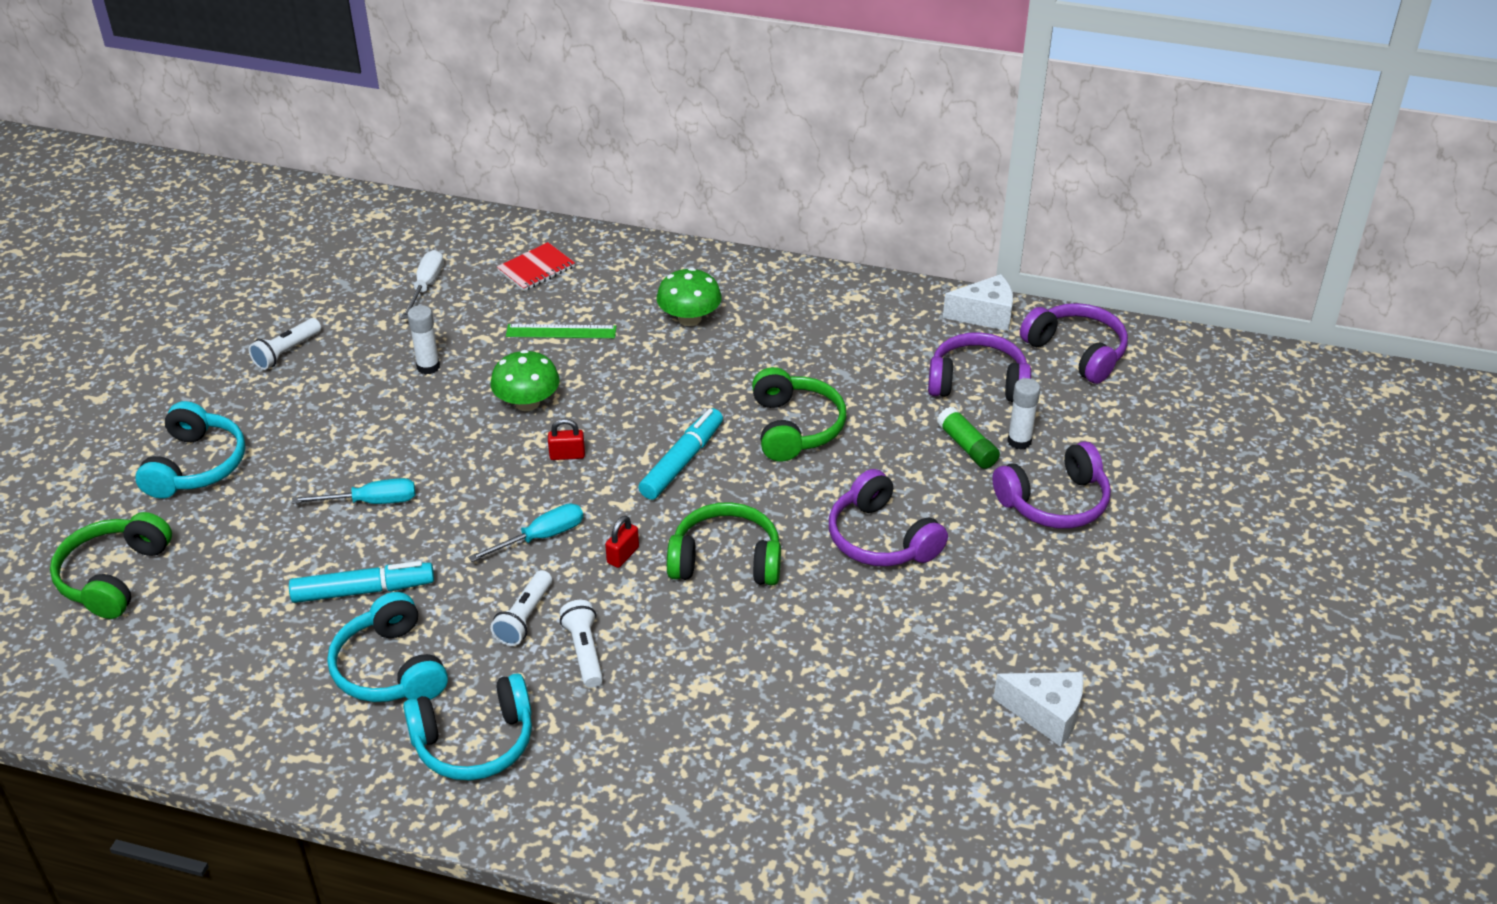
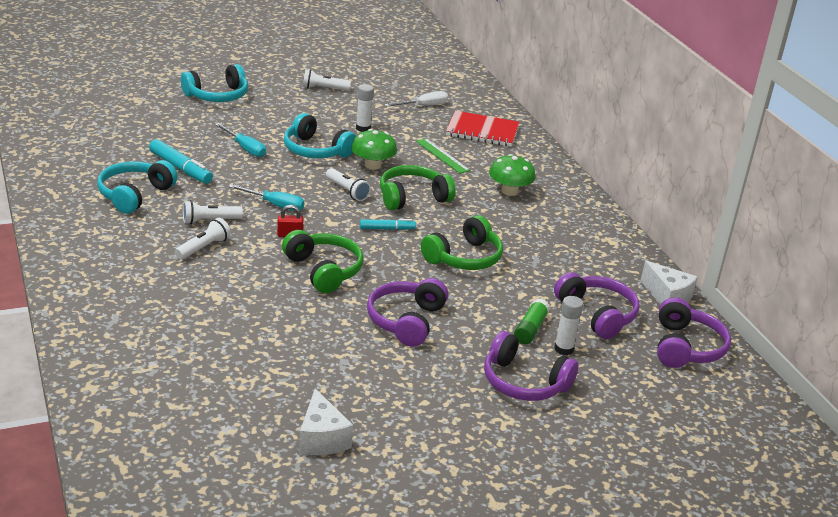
camera: 50 degrees right, 10 degrees down
(114, 576) = (123, 103): green headphones -> green headphones (412, 197)
(474, 742) = (106, 237): turquoise headphones -> turquoise headphones (315, 150)
(536, 269) = (482, 131): red notebook -> red notebook, size x1.54
(567, 455) = (347, 191): red padlock -> white flashlight
(682, 461) = (387, 229): turquoise marker -> turquoise marker, size x0.61

